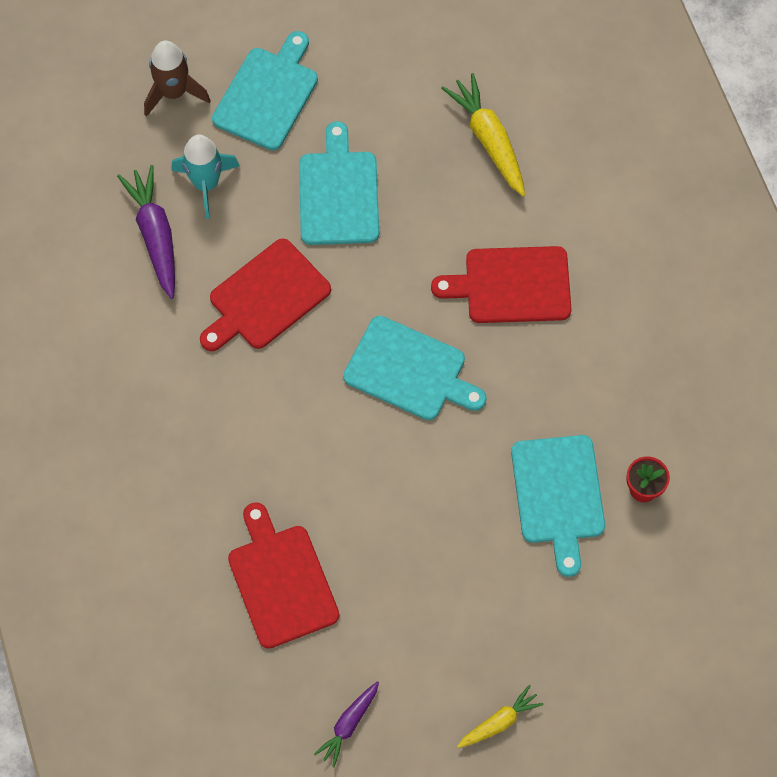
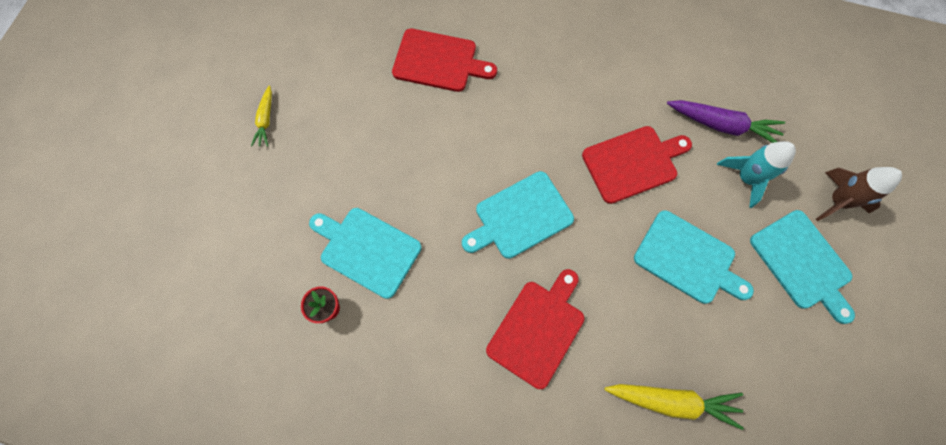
camera: 125 degrees right, 5 degrees up
(266, 298) = (633, 163): red cutting board -> red cutting board turned 75 degrees clockwise
(348, 725) = (331, 45): purple carrot -> none

